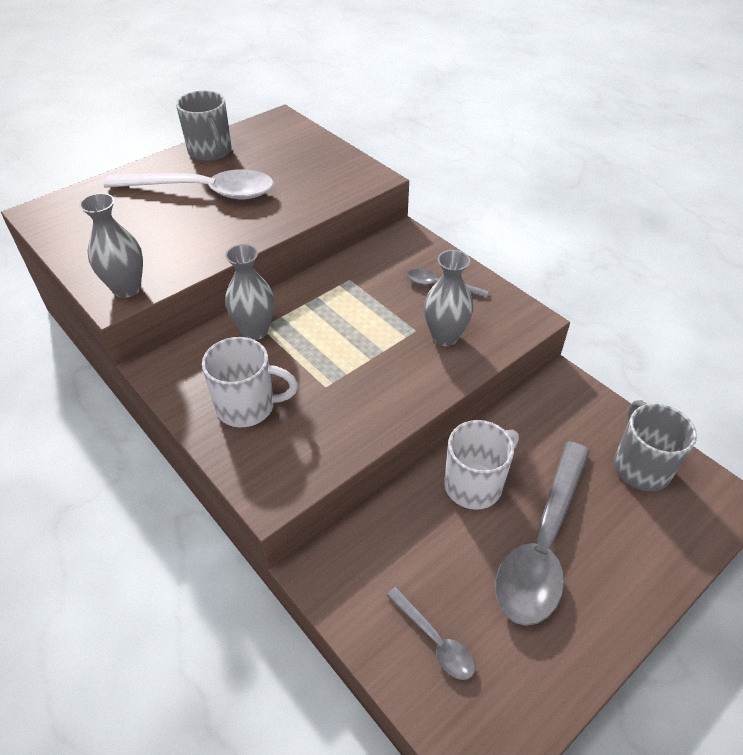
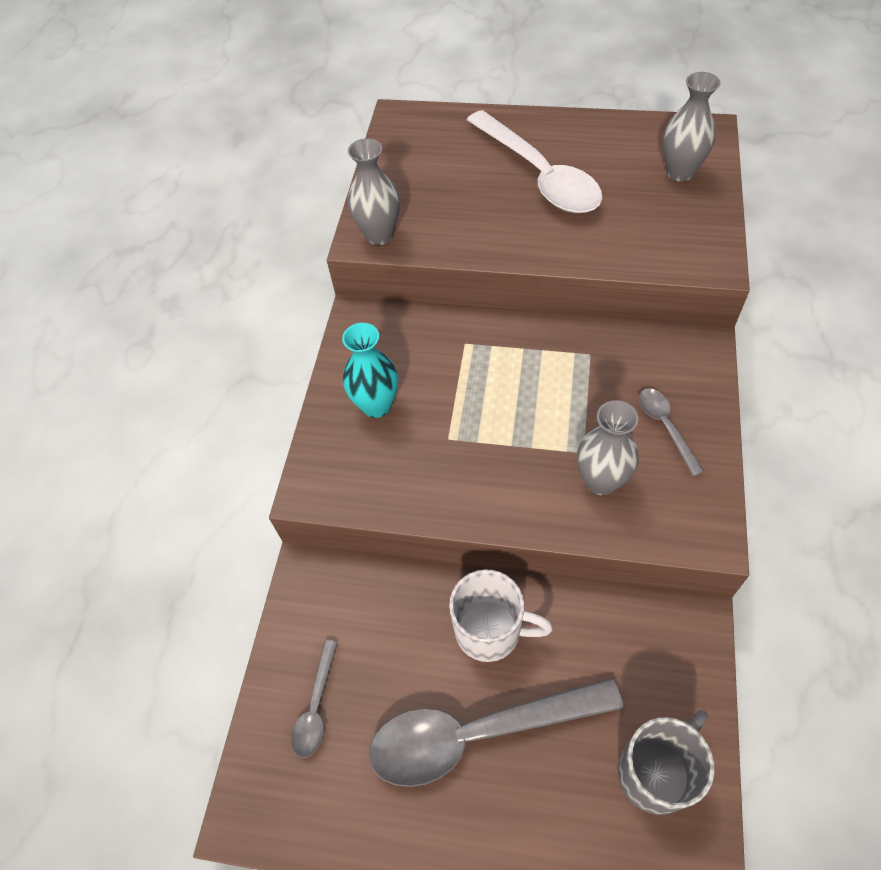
camera: 55 degrees right, 10 degrees up
(210, 152) = (595, 134): grey mug -> none
(248, 407) = (376, 405): white mug -> turquoise vase
(255, 331) = (456, 342): grey vase -> grey vase (680, 172)

